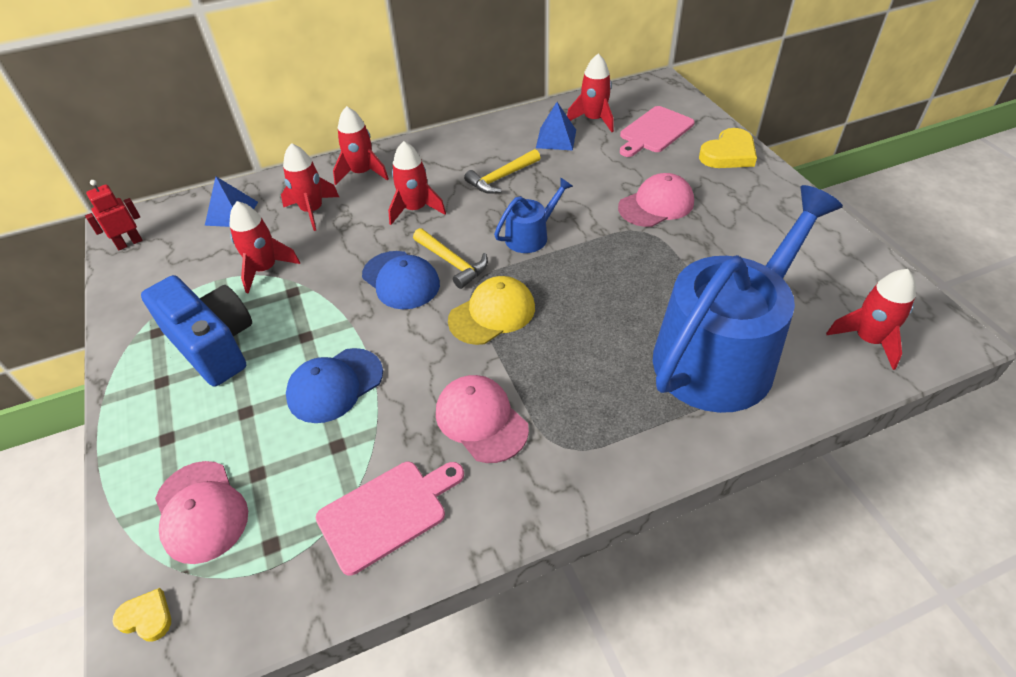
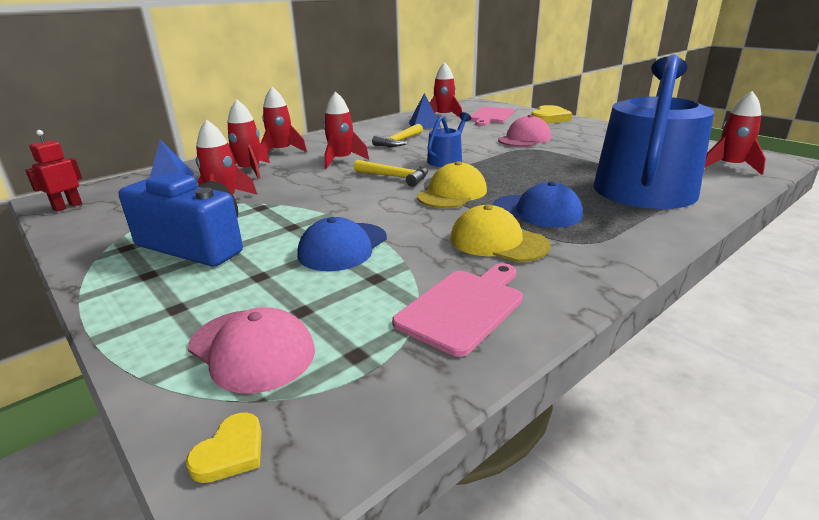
camera: 20 degrees left, 20 degrees down
(146, 617) = (230, 452): yellow heart -> yellow heart turned 120 degrees clockwise
(401, 280) = (358, 190): blue cap -> blue cap (537, 211)
(481, 420) = (498, 242): pink cap -> yellow cap

